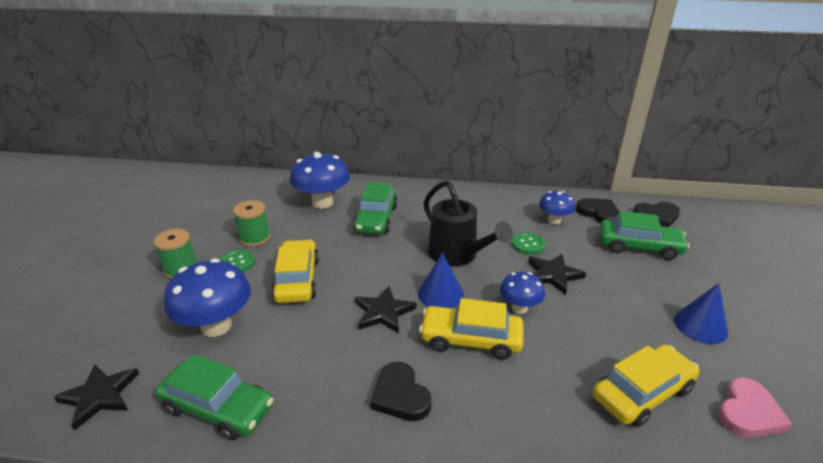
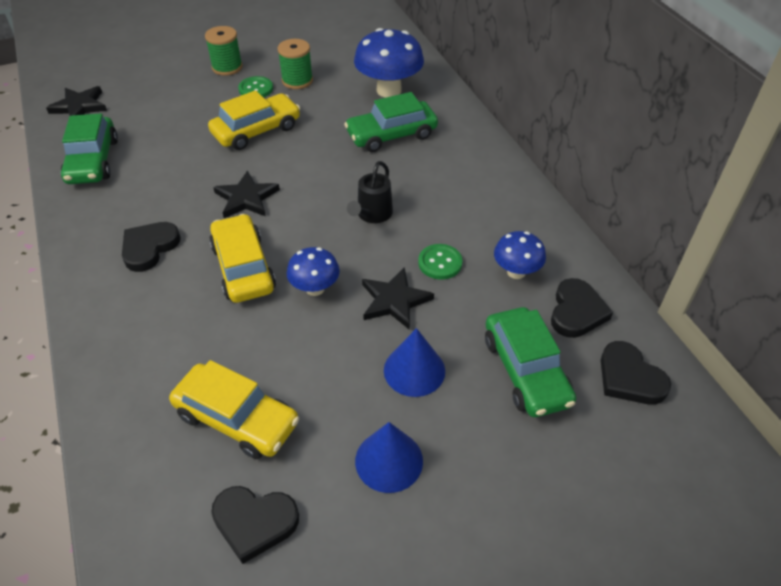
camera: 60 degrees right, 15 degrees up
(216, 326) = (173, 118): blue mushroom -> none
(440, 293) = (298, 224): blue cone -> blue cone (414, 370)
(458, 256) = (372, 215): black watering can -> black watering can, size x0.60
(748, 412) = (254, 522): pink heart -> black heart

